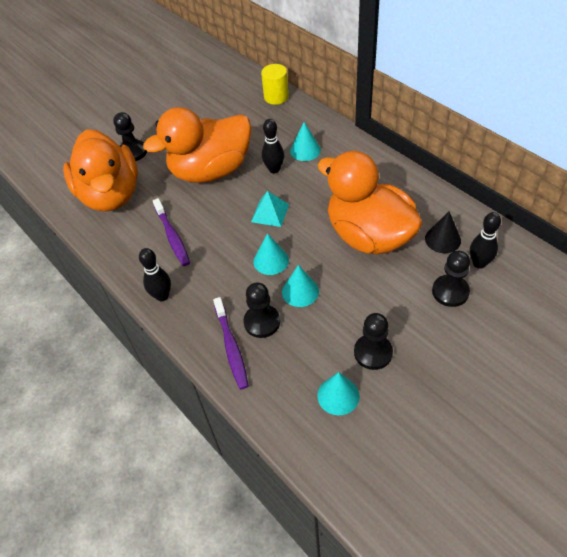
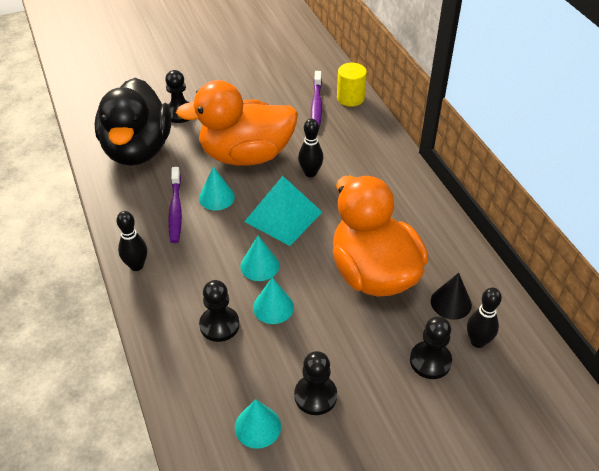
camera: 15 degrees right, 5 degrees down
(111, 195) = (137, 149): orange duck -> black duck
(231, 347) = (177, 339): purple toothbrush -> purple toothbrush (316, 105)
(270, 213) = (283, 216): turquoise pyramid -> turquoise pyramid, size x1.64
(305, 150) = (352, 163): turquoise cone -> turquoise cone (216, 197)

